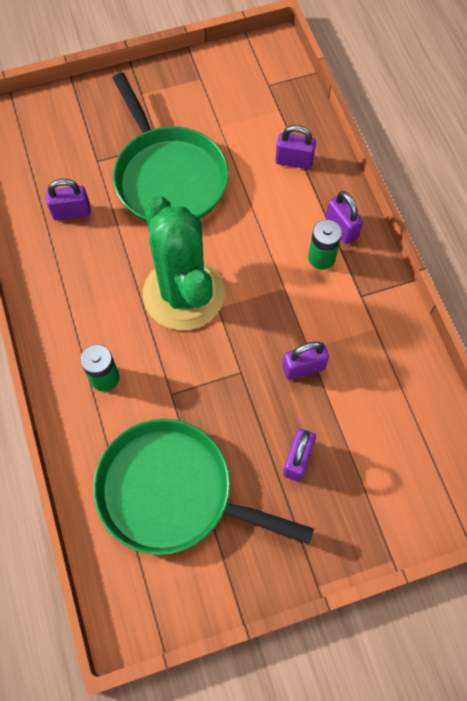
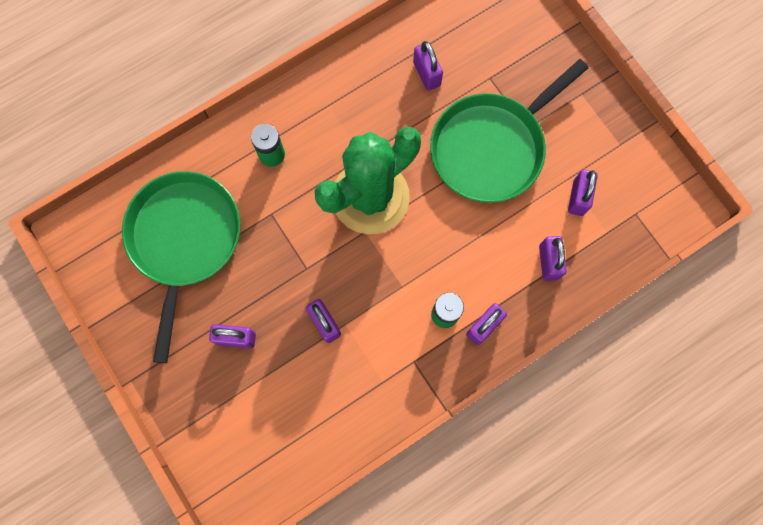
camera: 75 degrees right, 10 degrees up
(240, 122) = (578, 198): none -> purple padlock

